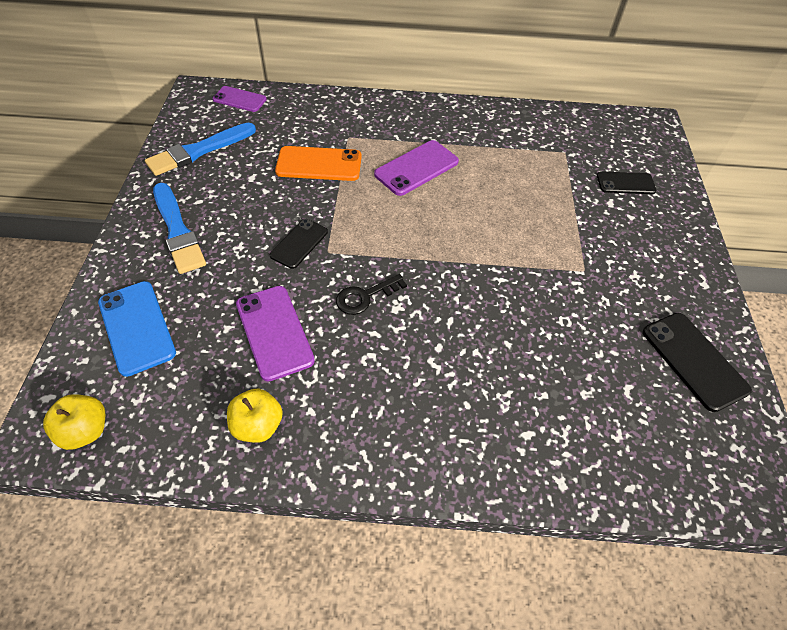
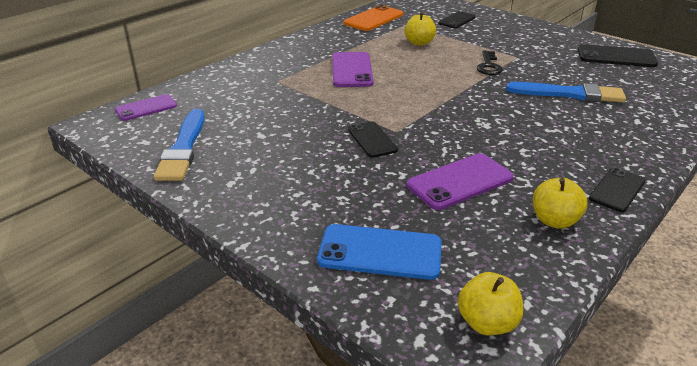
camera: 50 degrees left, 20 degrees down
(178, 231) = (278, 192): blue brush -> blue brush (569, 94)
(274, 332) = (460, 182): purple phone -> purple phone turned 45 degrees counterclockwise
(319, 164) = (290, 102): orange phone -> orange phone (374, 19)
(351, 459) = (617, 190): none -> black phone
(365, 296) = (462, 132): black key -> black key (488, 66)
(530, 182) = (419, 43): none -> yellow apple

